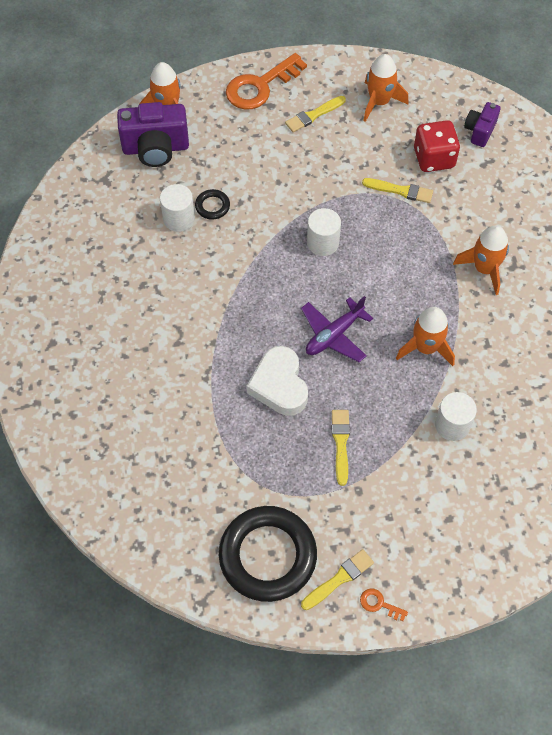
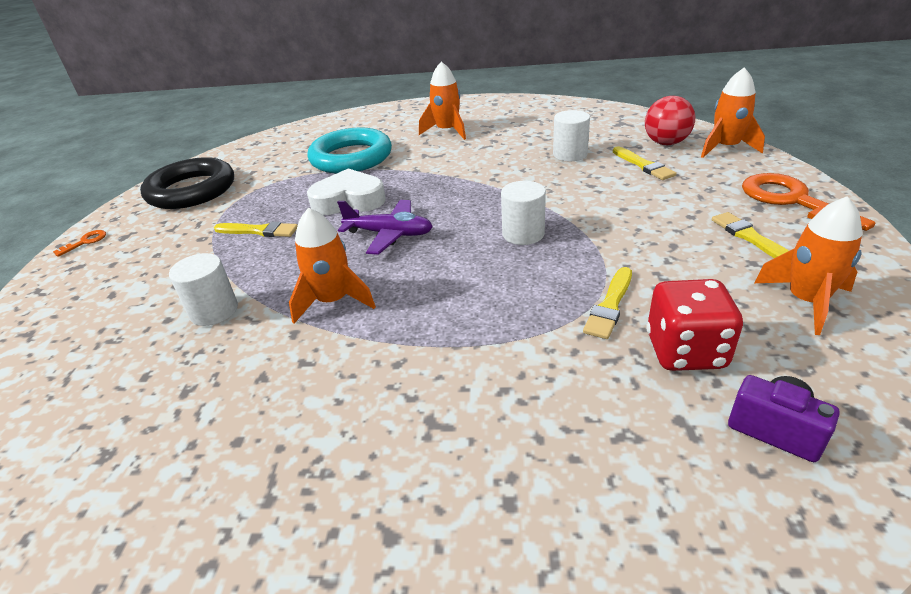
camera: 105 degrees right, 25 degrees down
(156, 148) = (666, 143): purple camera -> red ball
(184, 414) = (351, 157): none -> turquoise ring
(212, 206) = (585, 170): black ring -> none
(334, 335) = (389, 234): purple plane -> purple plane turned 135 degrees clockwise
(339, 579) = (133, 222): yellow brush -> yellow brush (643, 165)
(484, 269) = (438, 381): orange rocket -> orange rocket (447, 131)

